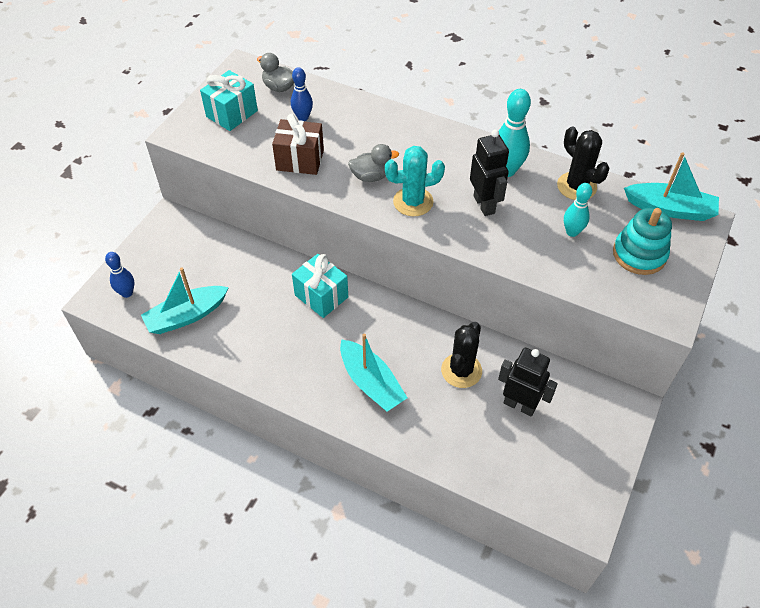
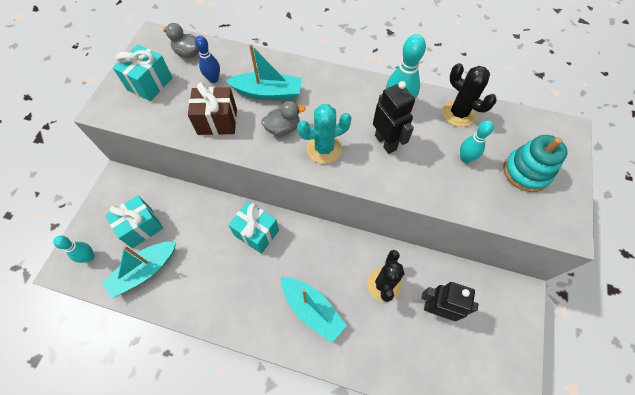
camera: 10 degrees left, 10 degrees up
(127, 293) = (89, 257): blue bowling pin -> turquoise bowling pin
(189, 271) = (141, 227): none -> turquoise gift
(670, 209) = (539, 124): turquoise boat -> turquoise boat (268, 92)

